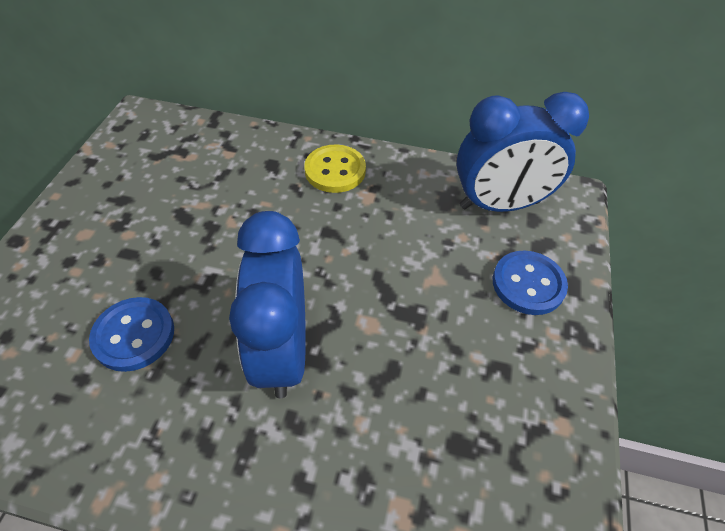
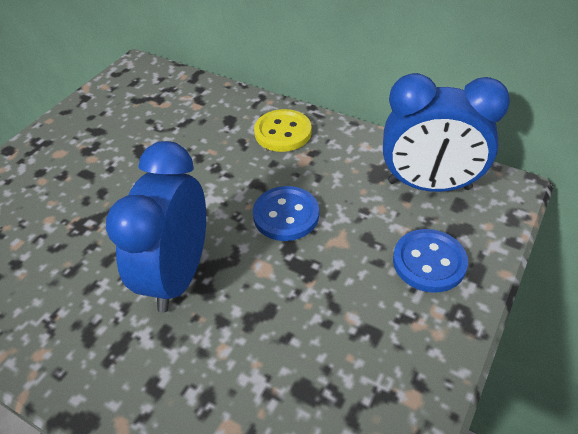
camera: 20 degrees right, 5 degrees down
(134, 335) = (66, 238): blue button -> blue button (286, 215)

